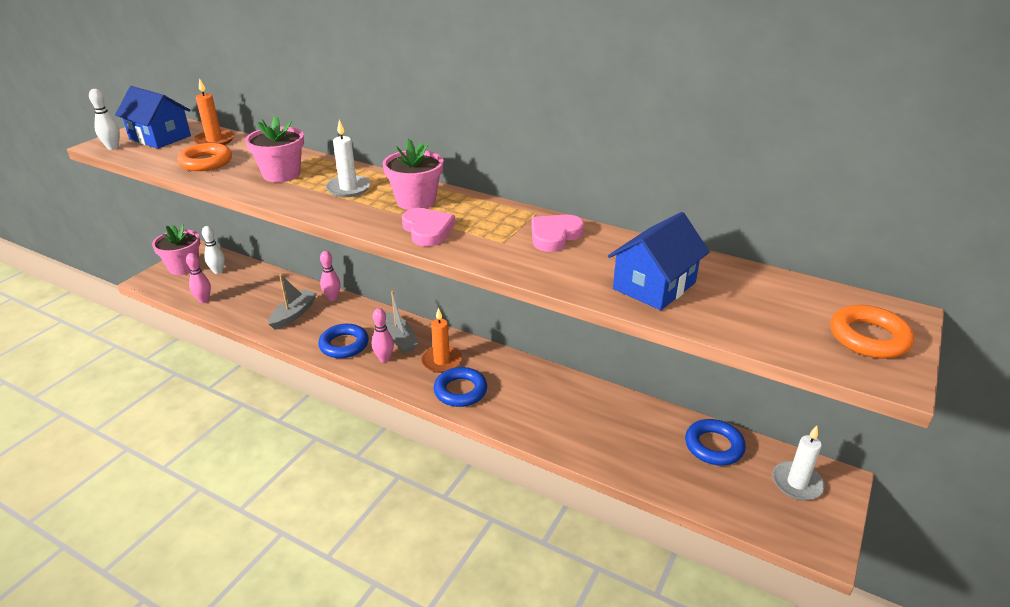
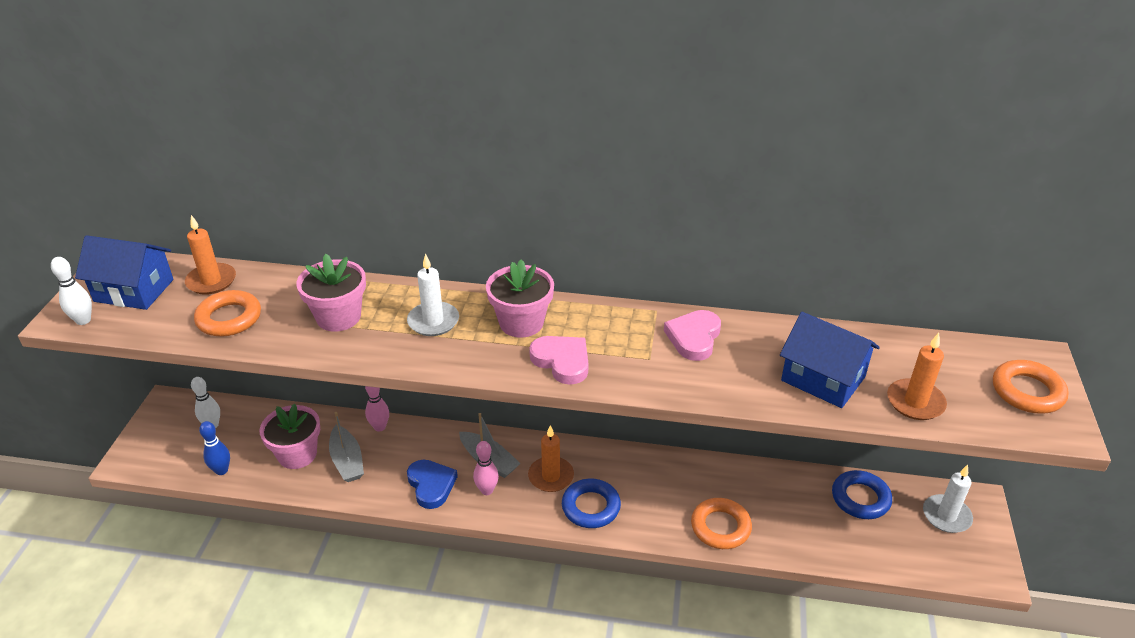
camera: 20 degrees left, 5 degrees up
(184, 267) = (163, 430): pink flower pot -> pink flower pot (297, 454)
(204, 300) = (221, 470): pink bowling pin -> blue bowling pin
(294, 314) = (347, 461): grey boat -> grey boat turned 150 degrees clockwise
(344, 345) = (431, 485): blue ring -> blue heart
(565, 434) = (720, 527): none -> orange ring
(654, 286) = (823, 379): blue house -> blue house turned 75 degrees counterclockwise
(736, 321) = (915, 402): none -> orange candle

